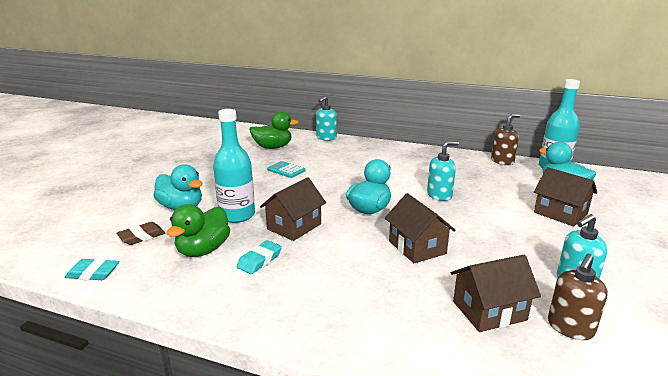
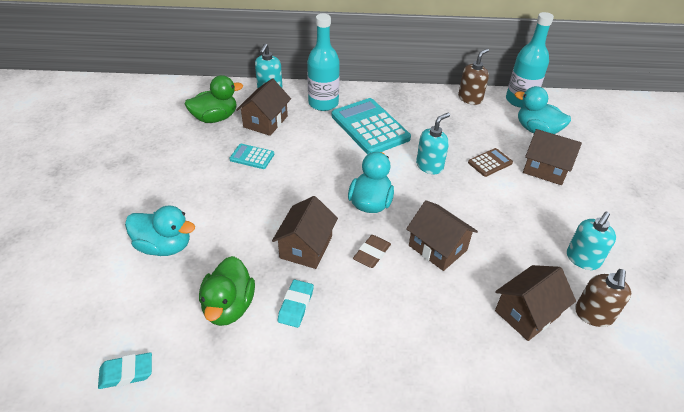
camera: 20 degrees left, 20 degrees up
(142, 236) = (146, 303): brown eraser -> brown eraser (372, 253)
(237, 215) = (236, 244): turquoise bottle -> turquoise bottle (323, 103)
(310, 153) = (265, 122): none -> brown house
(397, 166) = (370, 127): none -> turquoise calculator
(502, 201) = (490, 163): none -> brown calculator

